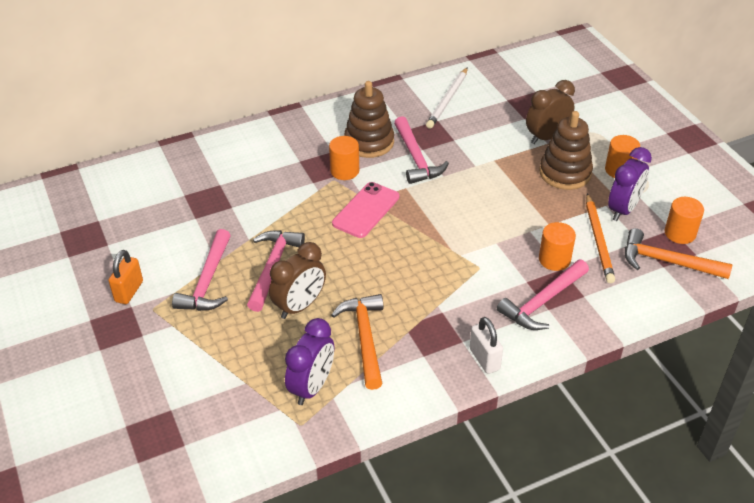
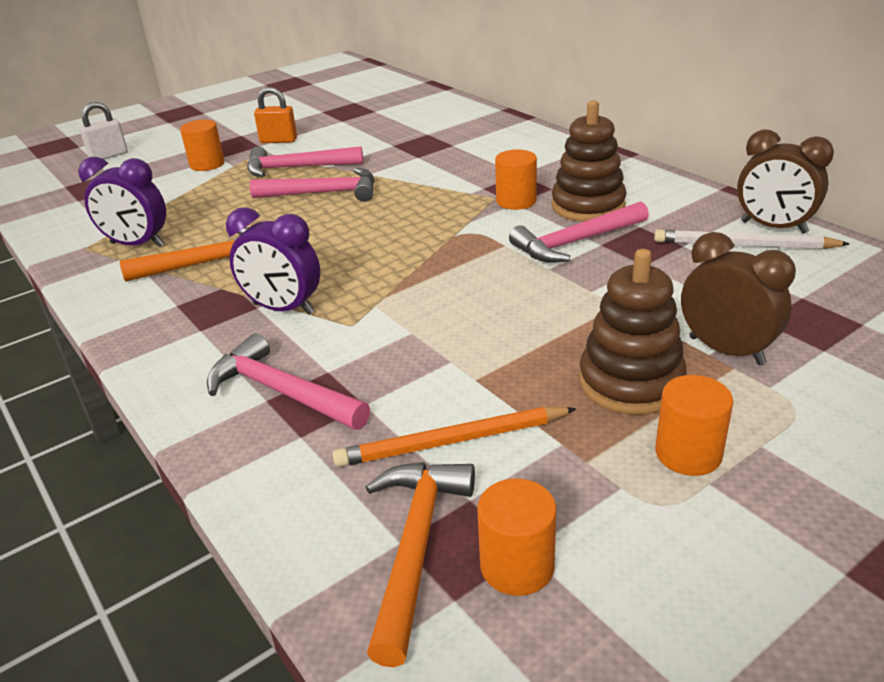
camera: 80 degrees right, 10 degrees down
(300, 306) = (263, 217): brown clock -> brown clock (773, 227)
(366, 210) = (444, 226): pink phone -> none
(484, 359) = (164, 352): white padlock -> white padlock (109, 156)
(554, 259) = (385, 394): orange cylinder -> orange cylinder (207, 164)
(623, 209) = (559, 468): purple clock -> purple clock (283, 309)

